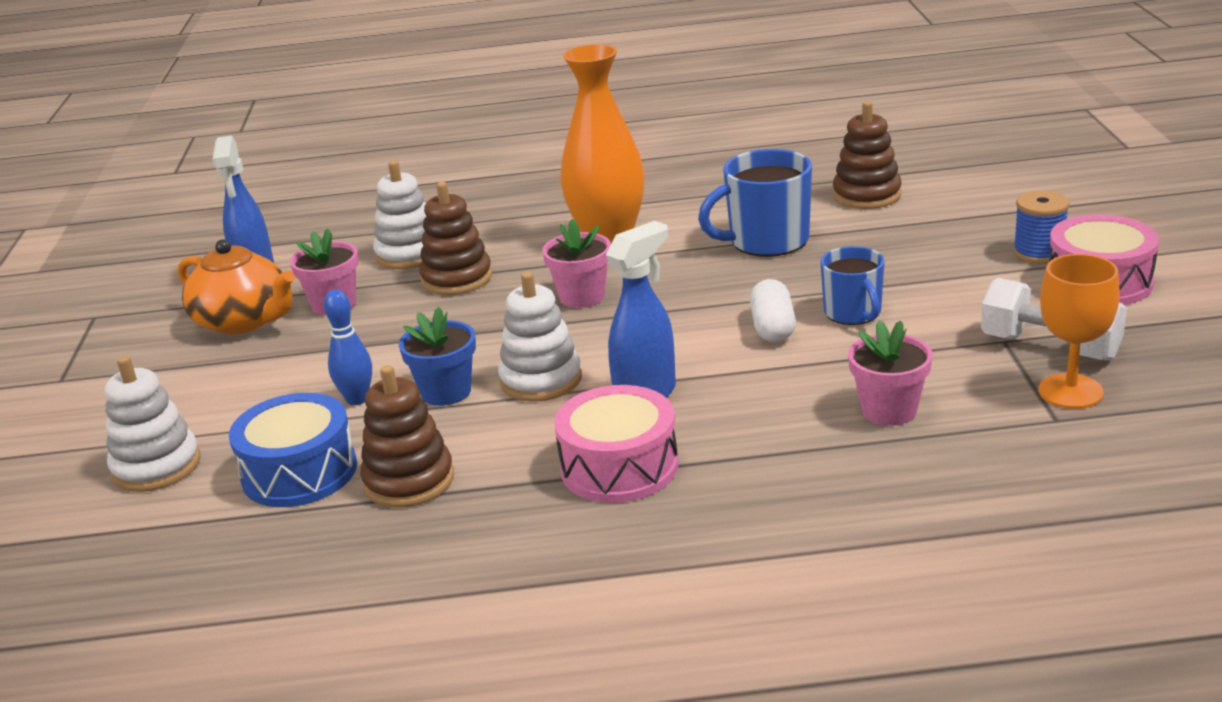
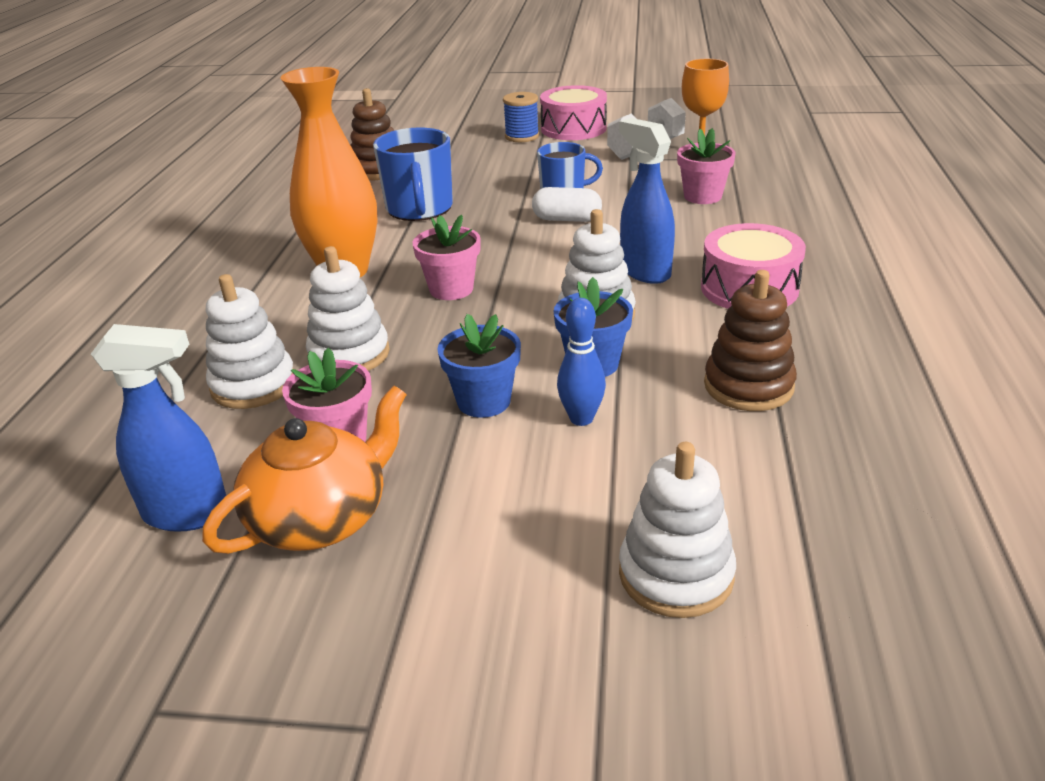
camera: 80 degrees left, 5 degrees up
(299, 472) = (717, 454): blue drum -> none
(384, 351) = (484, 401): none -> blue flower pot
(457, 278) = (349, 354): brown stacking toy -> white stacking toy

